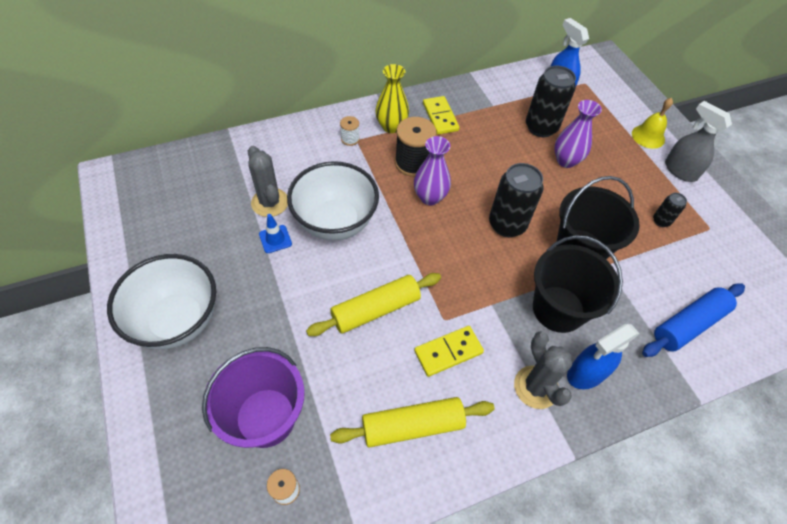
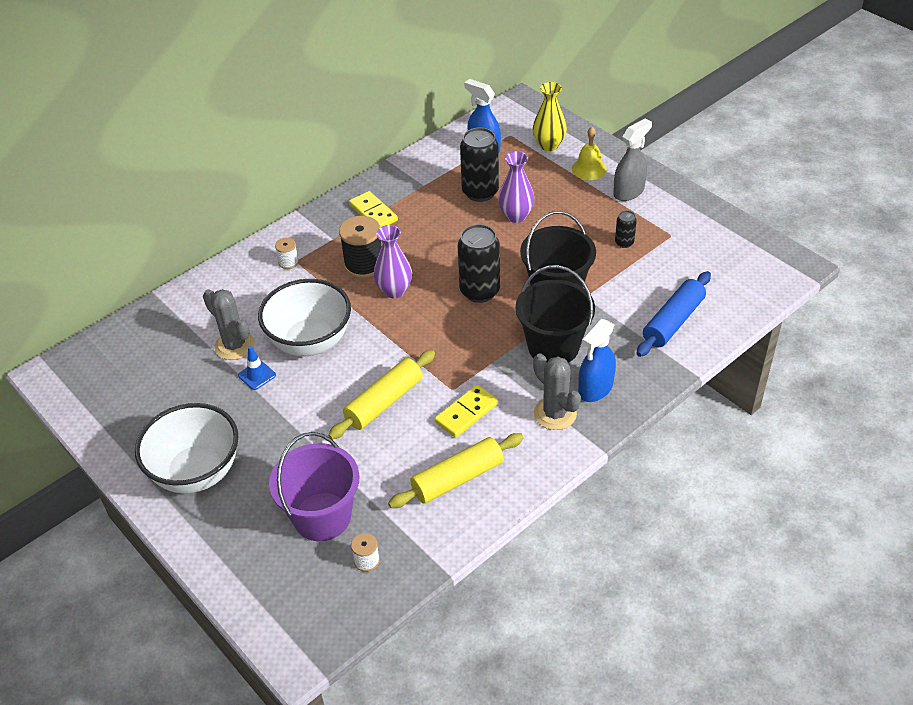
camera: 15 degrees left, 10 degrees down
(391, 126) = (326, 237): yellow vase -> yellow vase (549, 145)
(680, 170) = (629, 192): grey spray bottle -> grey spray bottle turned 105 degrees clockwise

